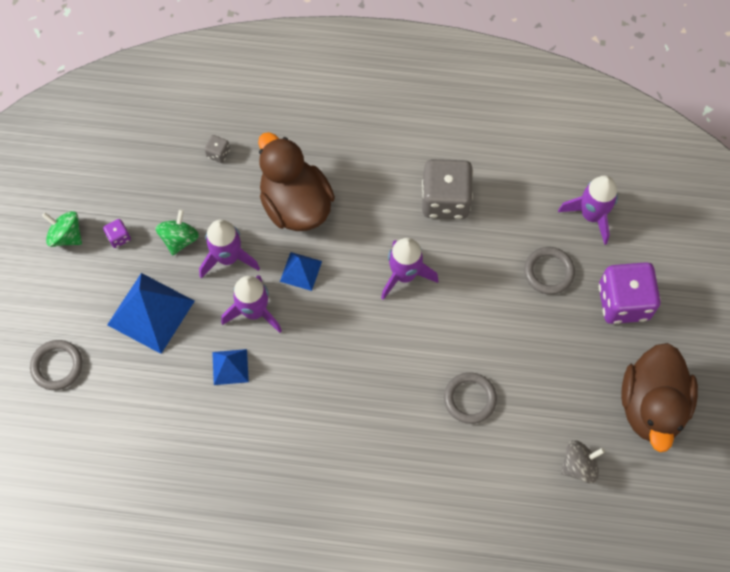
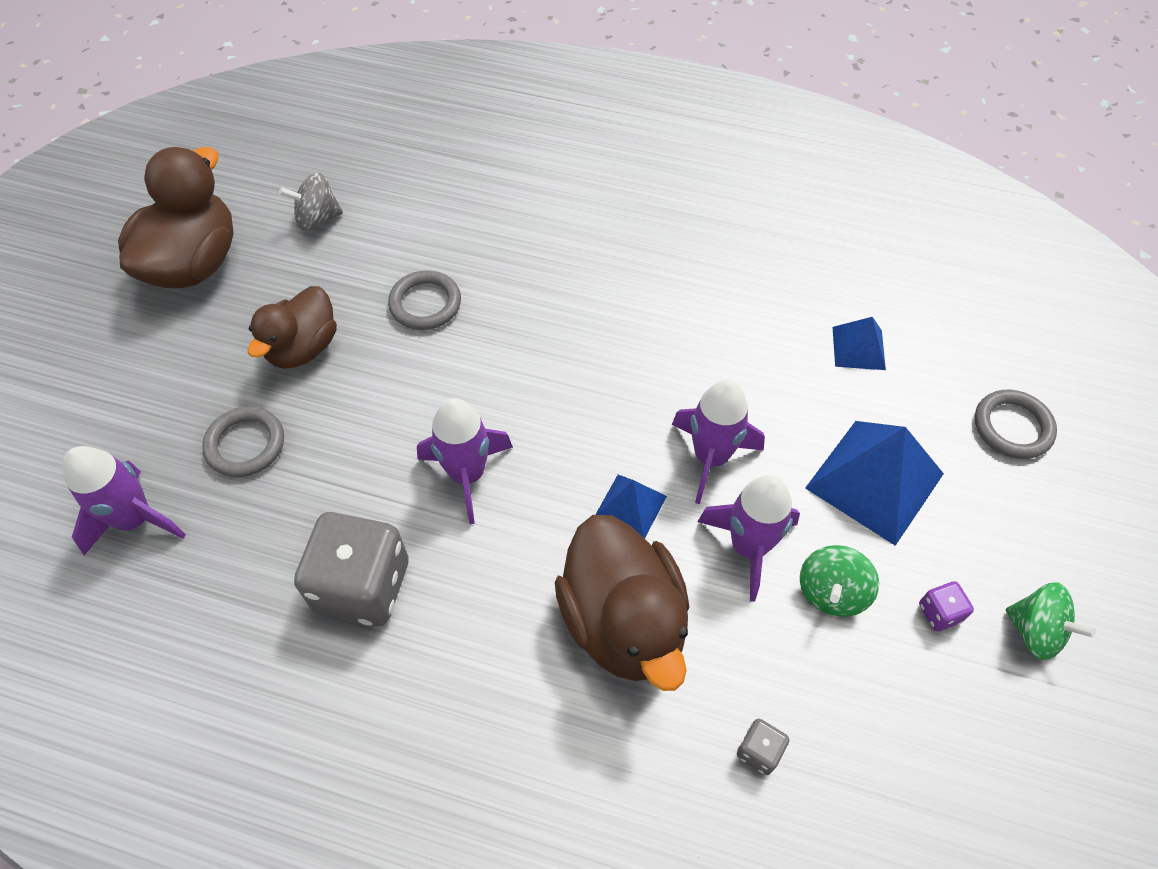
camera: 170 degrees left, 10 degrees down
(230, 367) = (751, 388): blue pyramid -> blue pyramid (858, 348)
(541, 347) = (303, 348): none -> brown duck
(623, 302) = (159, 387): purple dice -> none

